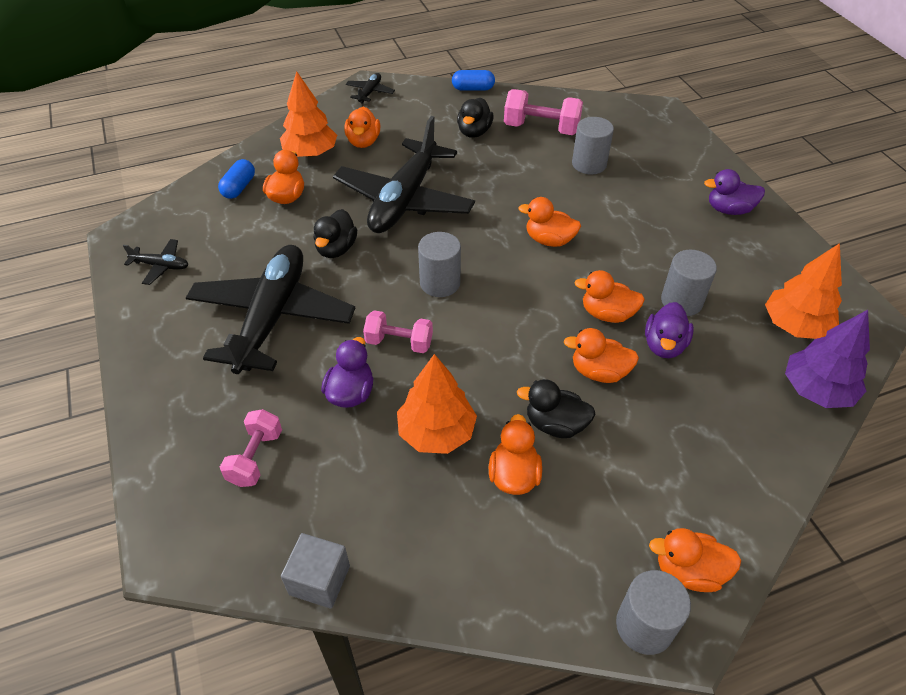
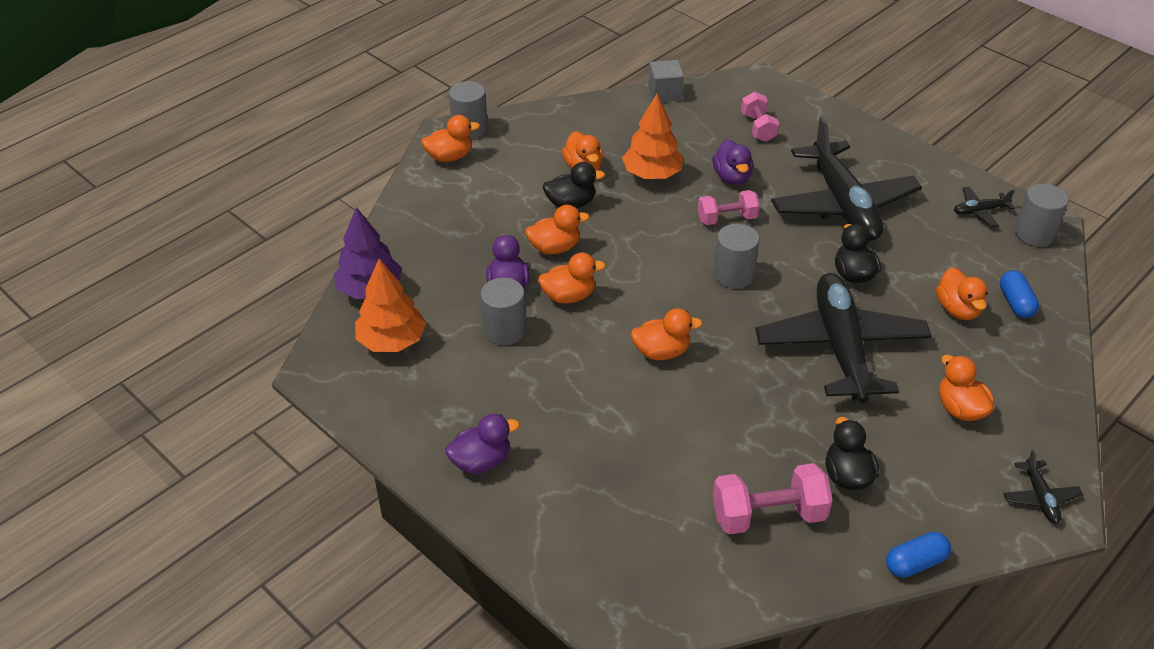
camera: 155 degrees right, 5 degrees down
(311, 153) = (997, 370): orange tree -> none
(589, 164) = (674, 474): grey cylinder -> grey cylinder (1034, 234)

